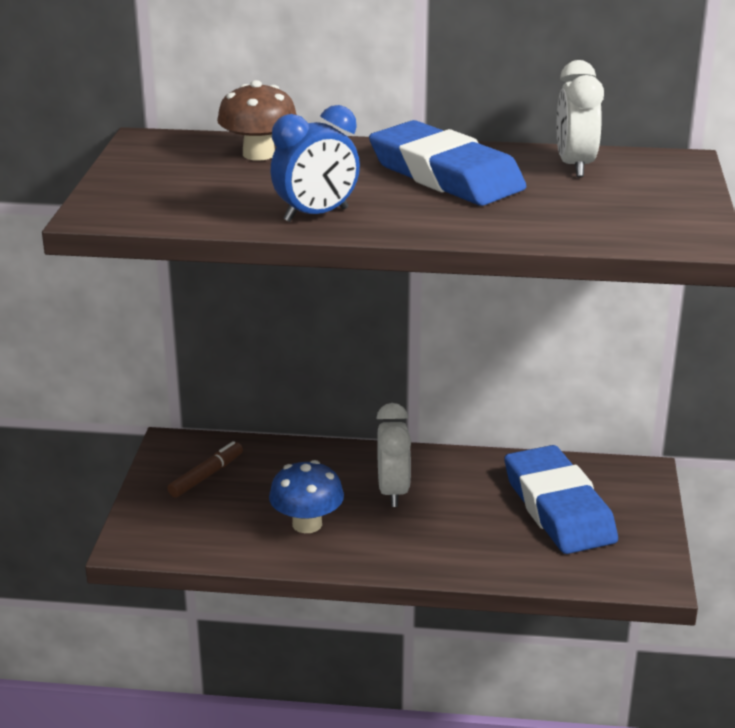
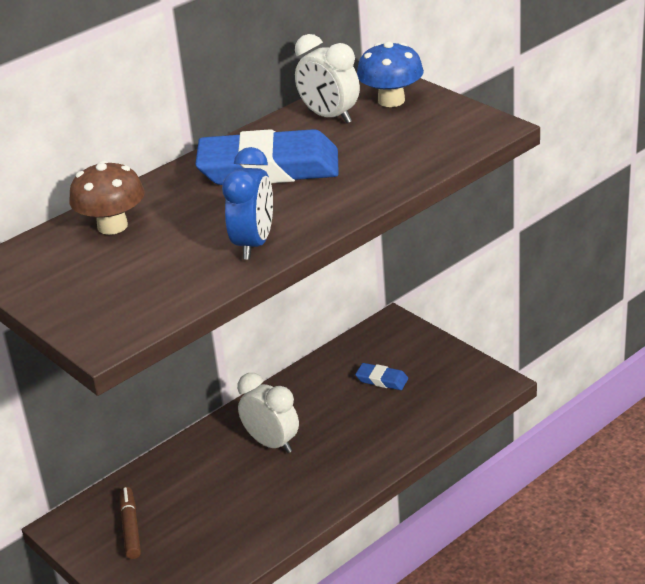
camera: 45 degrees left, 5 degrees up
(307, 524) = (254, 505): blue mushroom -> blue mushroom (391, 100)
(558, 508) = (382, 380): blue eraser -> blue eraser, size x0.42

